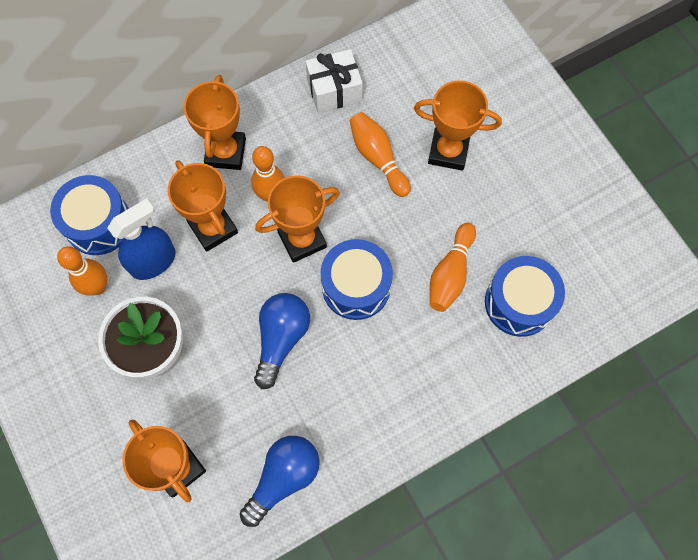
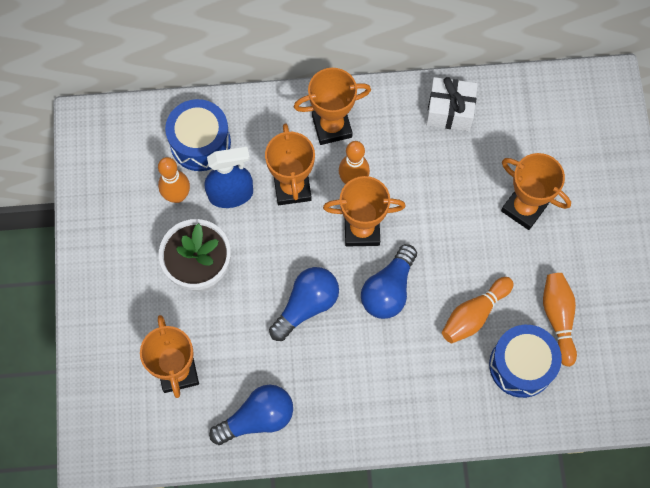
camera: 25 degrees right, 0 degrees up
(226, 152) = (332, 127): orange trophy -> orange trophy turned 45 degrees clockwise
(356, 286) = (389, 289): blue drum -> blue light bulb
(378, 158) = (459, 187): orange bowling pin -> orange bowling pin (558, 318)

